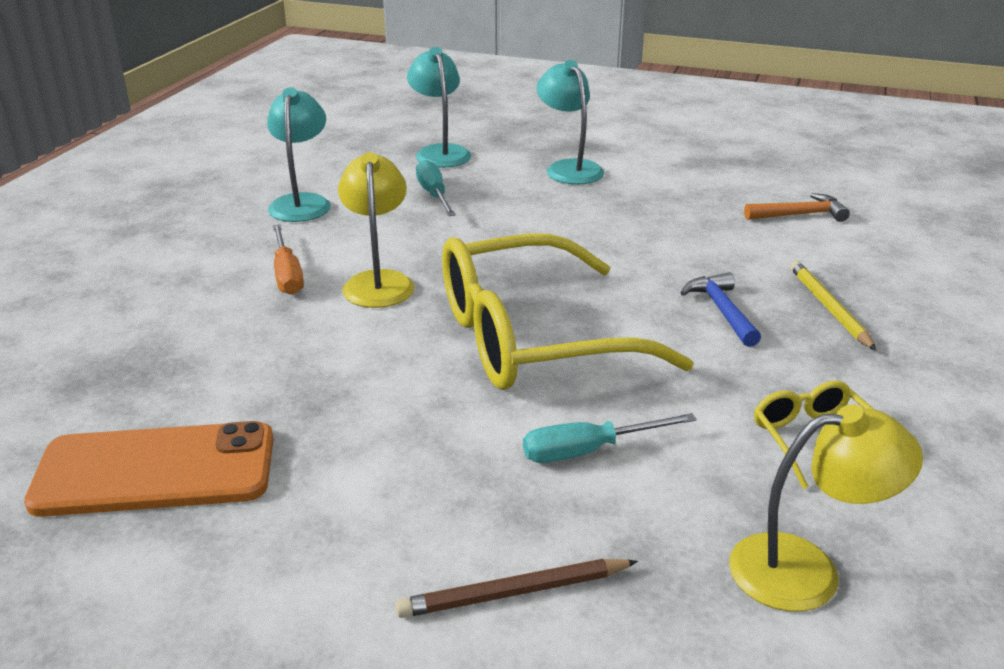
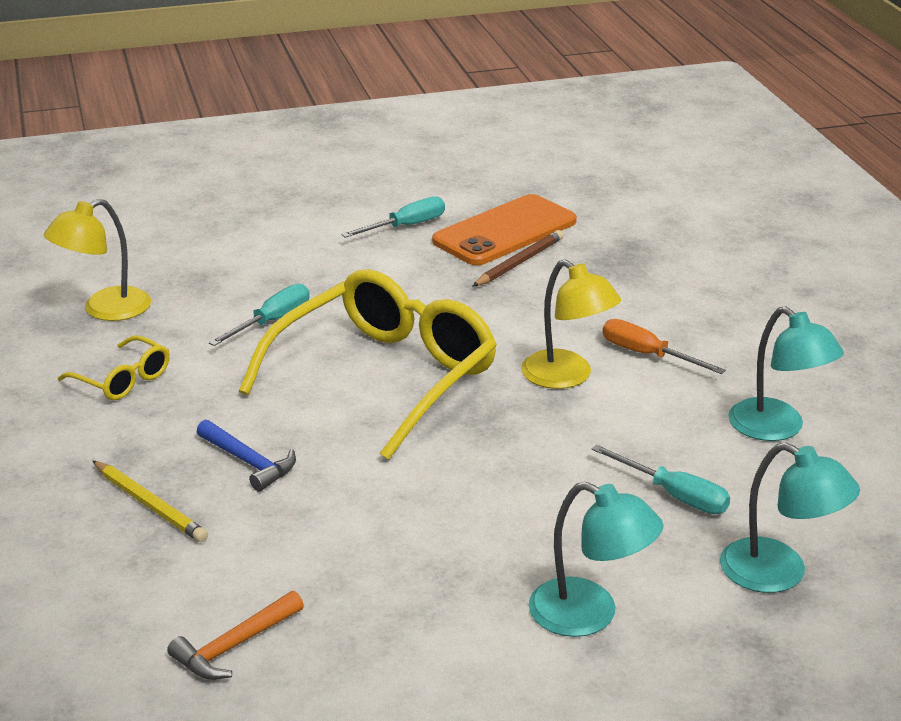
camera: 145 degrees right, 0 degrees up
(251, 544) = (406, 226): none -> turquoise screwdriver
(513, 593) = (255, 253): brown pencil -> brown pencil (519, 262)

